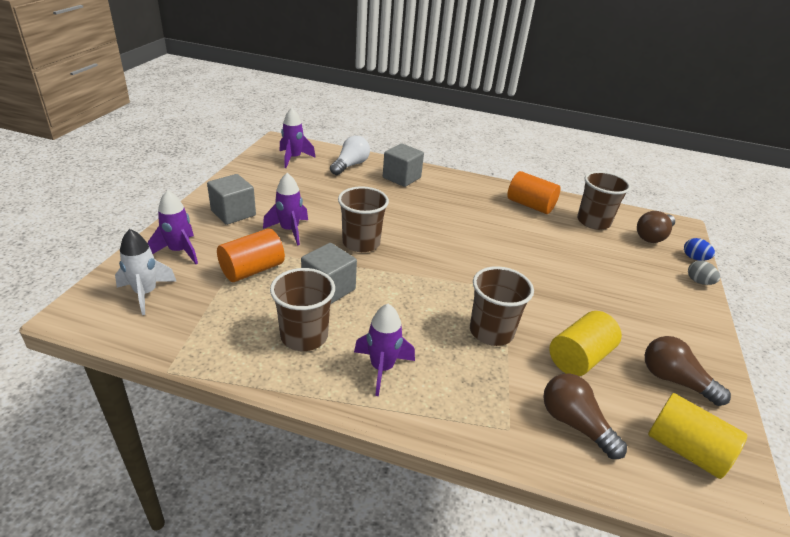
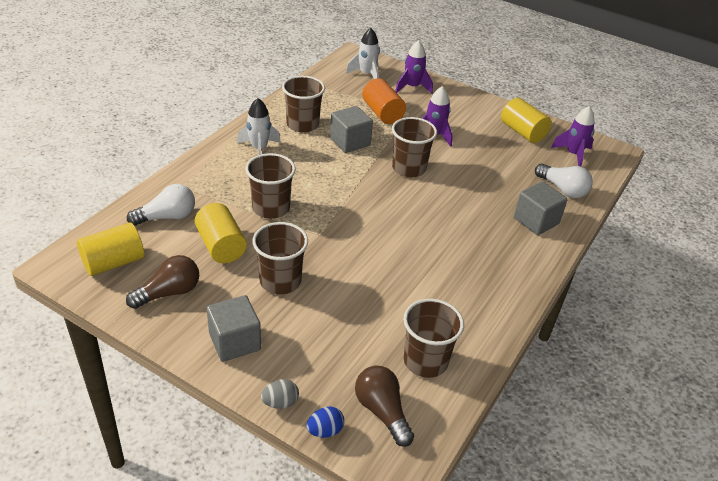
camera: 105 degrees right, 5 degrees up
(233, 213) = (464, 112): grey cube -> grey cube (235, 342)
(264, 181) = (522, 132): none -> yellow cylinder
(382, 368) = (259, 149): purple rocket -> white rocket
(530, 205) = (470, 312): orange cylinder -> none
(574, 424) = (167, 217): brown light bulb -> white light bulb
(587, 304) = (280, 281): none -> brown cup

